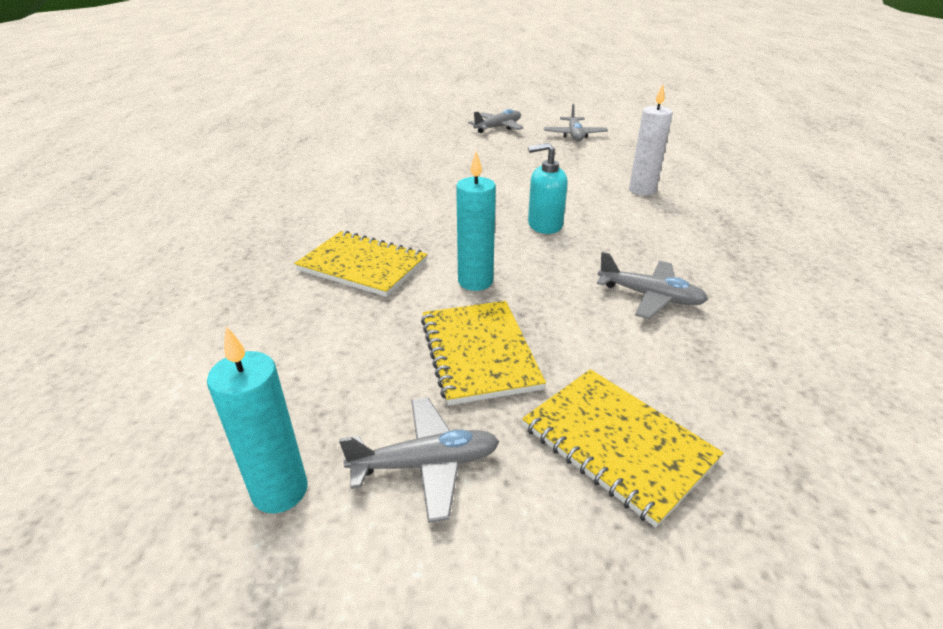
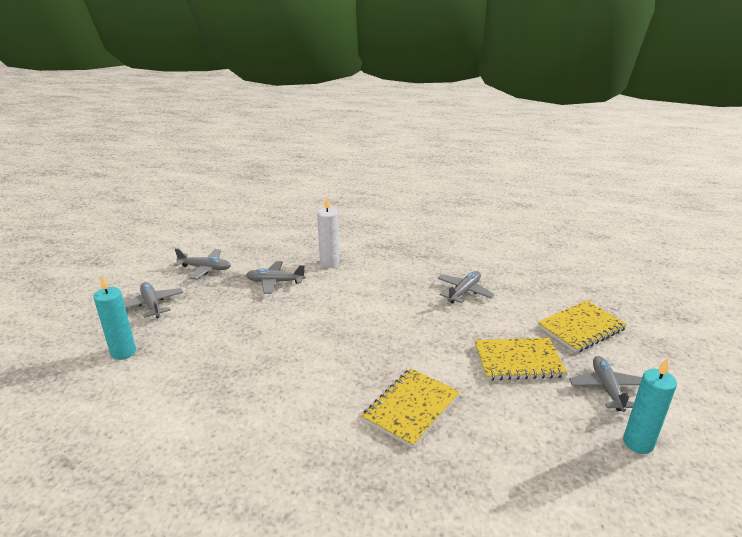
camera: 80 degrees left, 5 degrees down
(475, 281) = (441, 353): turquoise candle -> turquoise candle (123, 352)
(544, 225) = (368, 312): turquoise soap dispenser -> none
(574, 168) = (275, 282): none -> grey plane

